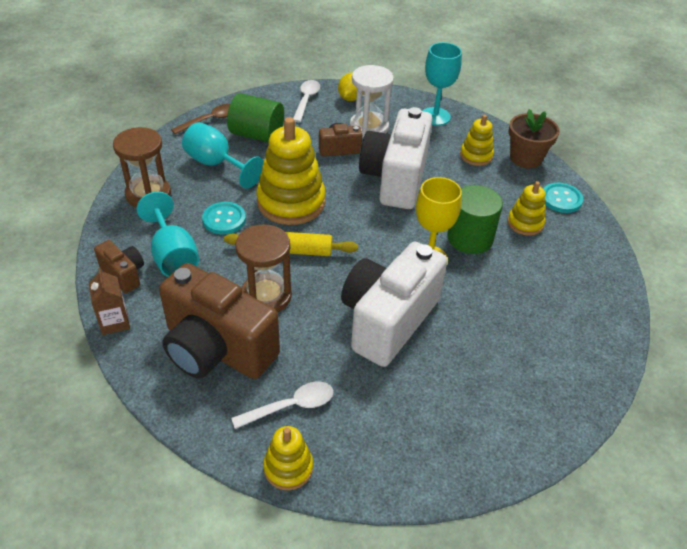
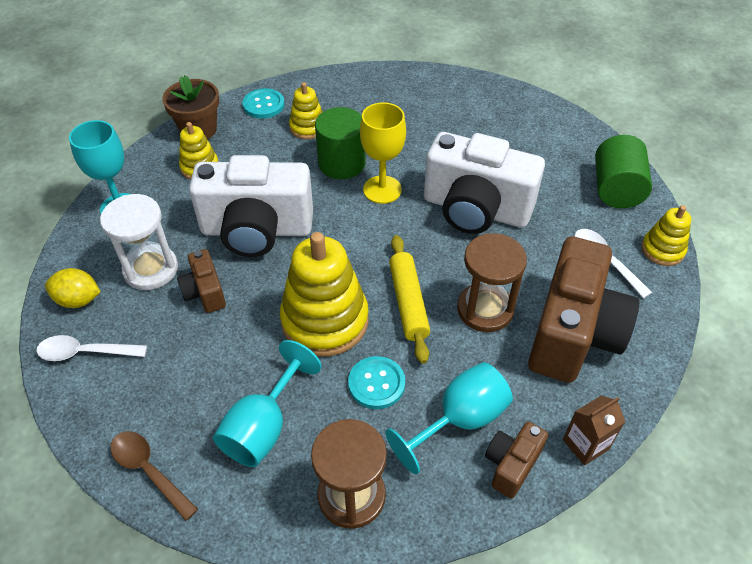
camera: 100 degrees left, 5 degrees up
(257, 135) = (183, 394): green cylinder -> green cylinder (616, 189)

